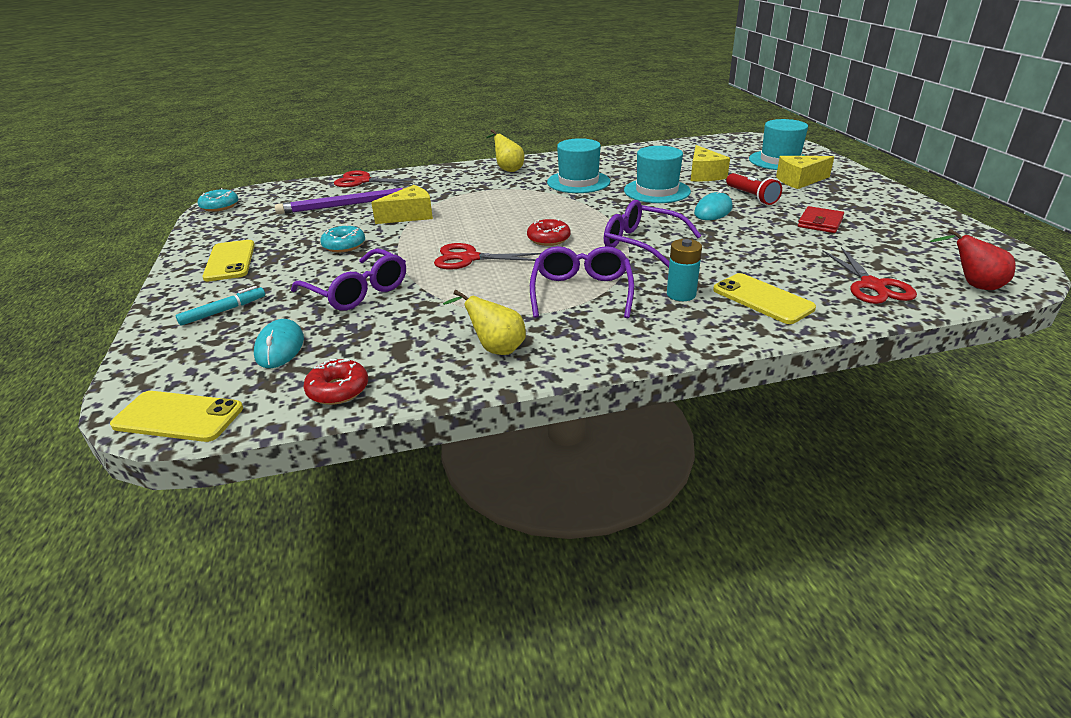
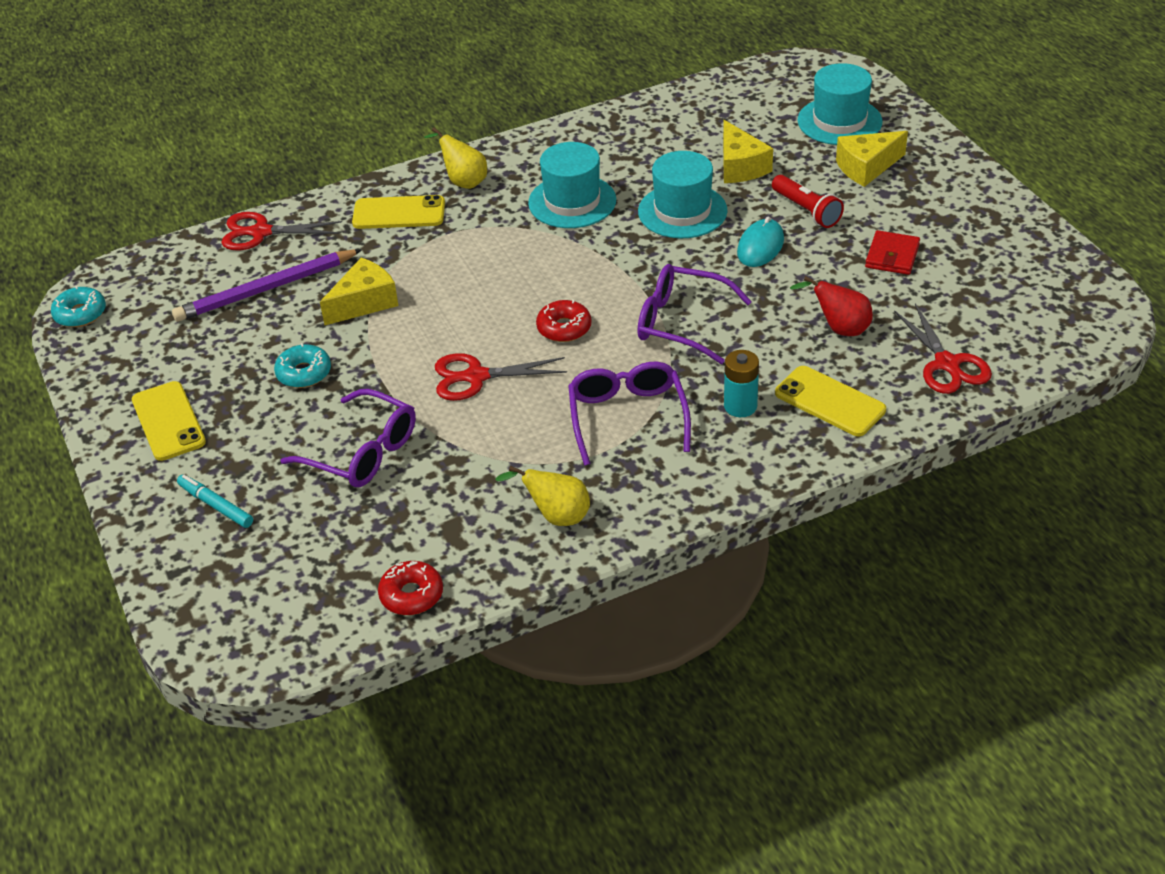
camera: 10 degrees left, 10 degrees up
(178, 417) = (263, 653): yellow phone -> yellow phone (399, 213)
(223, 311) = (216, 506): turquoise marker -> turquoise marker turned 90 degrees counterclockwise
(280, 347) = (316, 549): turquoise mouse -> none
(972, 285) = (1052, 349): red pear -> red pear (839, 328)

